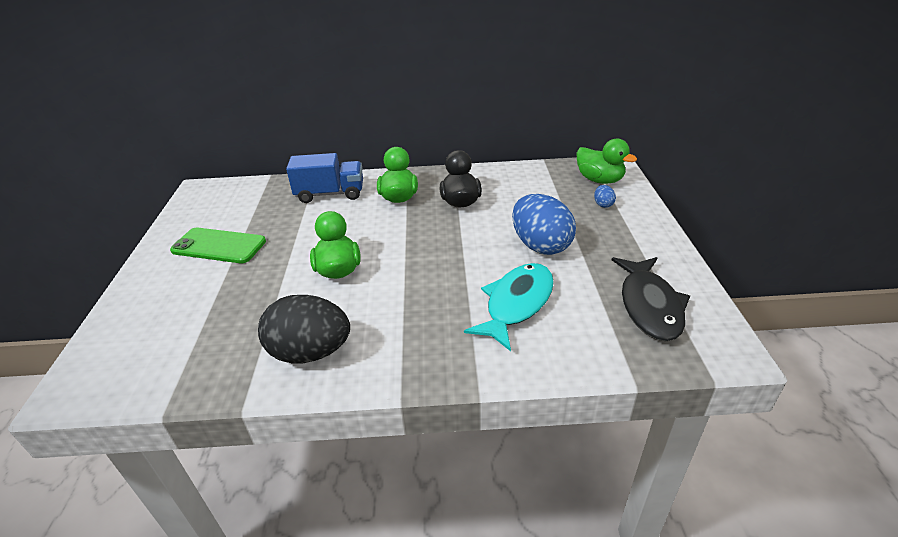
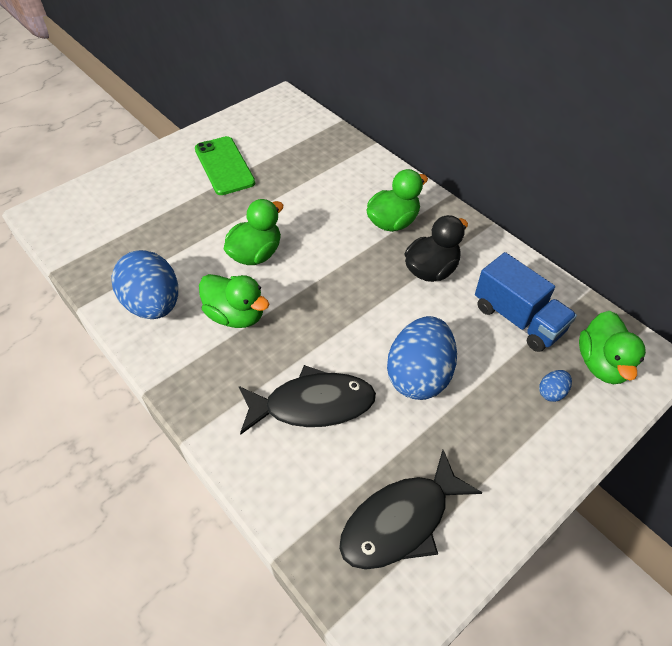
camera: 50 degrees right, 15 degrees up
(310, 352) = (153, 304): black egg -> blue egg
(330, 194) = (352, 175): blue truck -> blue truck (518, 319)
(386, 307) = (236, 315): none -> green duck
(516, 304) = (313, 404): turquoise fish -> black fish

